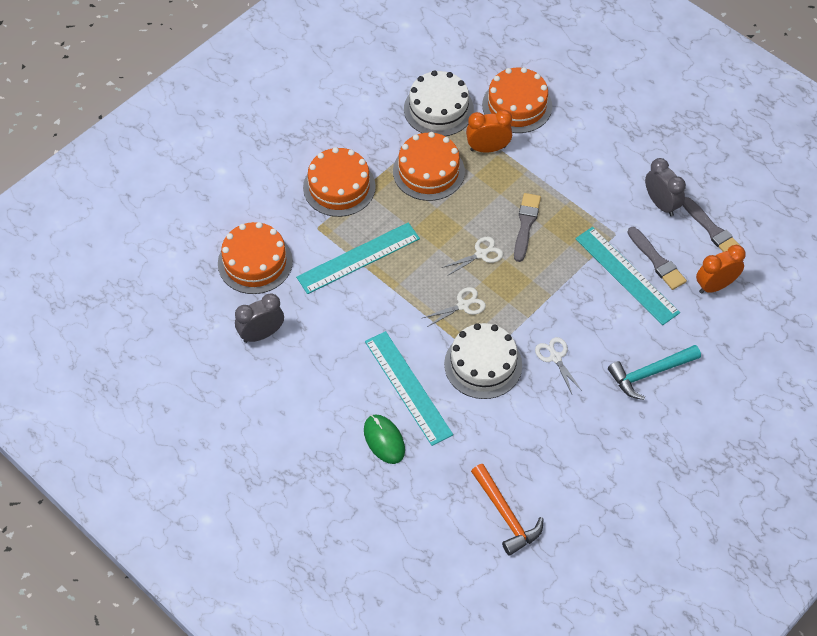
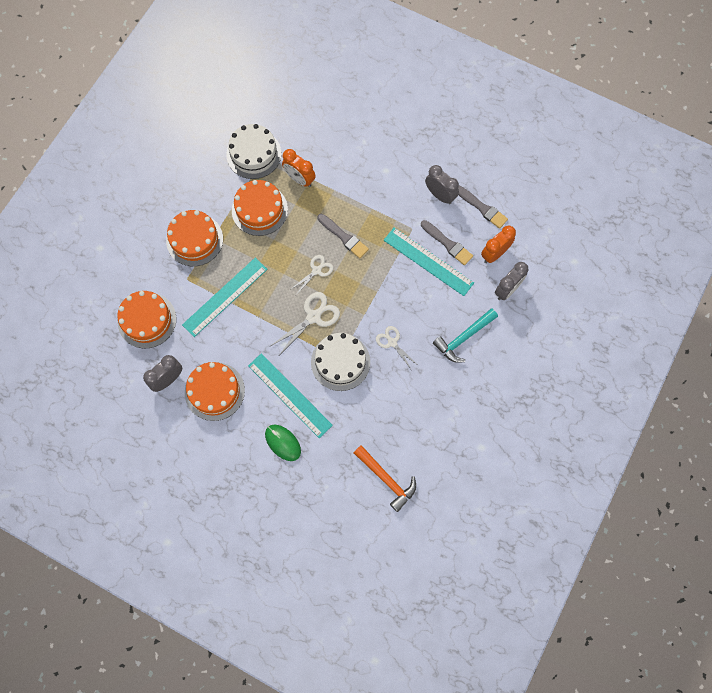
camera: 15 degrees left, 15 degrees up
(463, 305) = (314, 316): white scissors -> white scissors, size x1.54
(488, 148) = (299, 179): orange clock -> orange clock turned 120 degrees counterclockwise
(517, 105) = (313, 137): orange cake -> orange cake (214, 391)
(526, 224) = (344, 237): grey brush -> grey brush turned 135 degrees clockwise
(721, 331) = (507, 290): none -> grey clock

